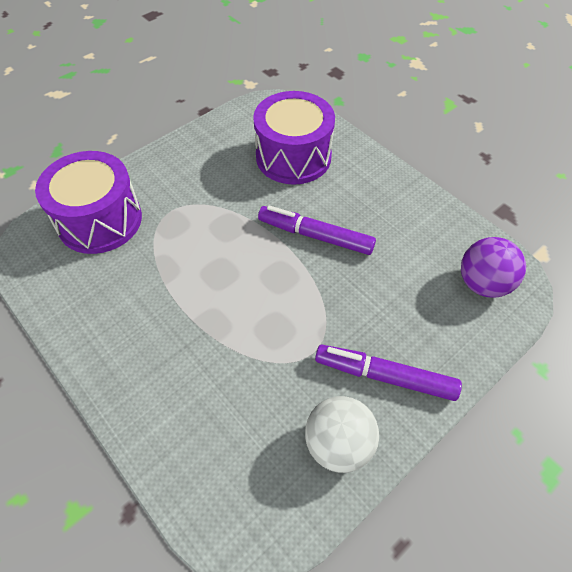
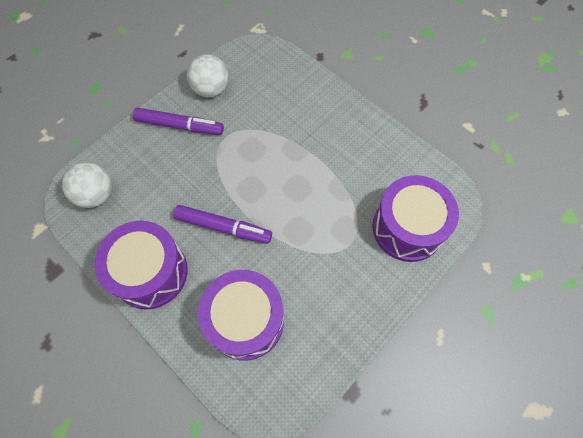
camera: 175 degrees right, 10 degrees up
(395, 199) = (150, 272): none -> purple drum
(482, 283) = (96, 195): purple ball -> white ball

